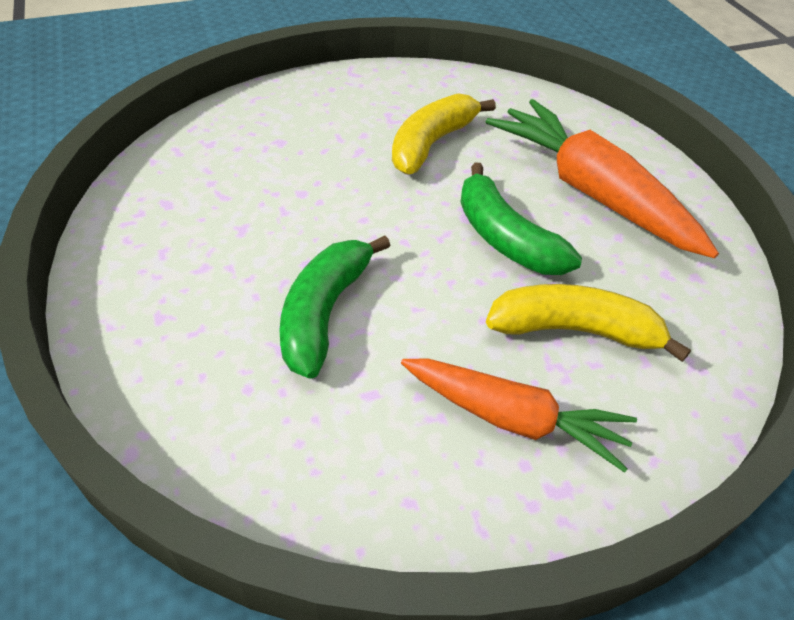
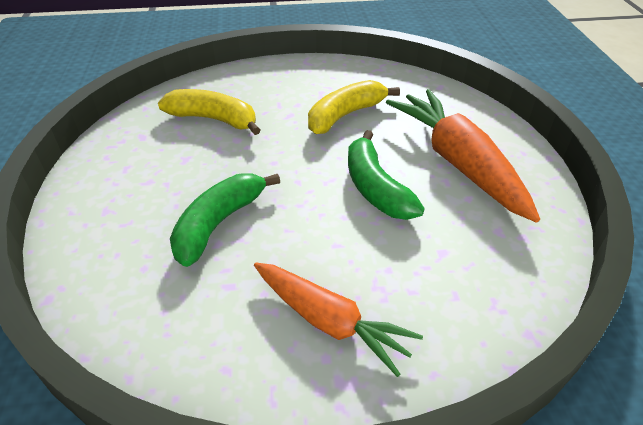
camera: 15 degrees right, 5 degrees down
(575, 330) = (405, 263): yellow banana -> yellow banana (214, 119)

